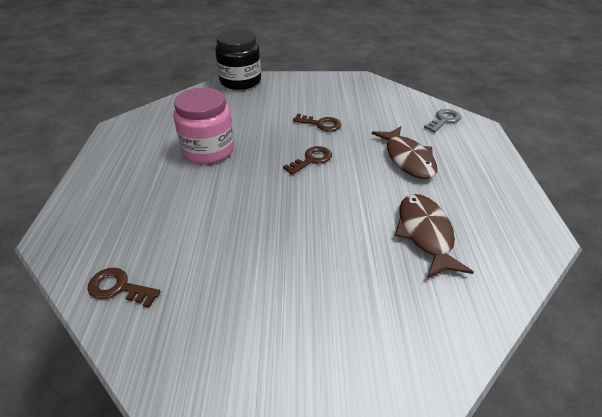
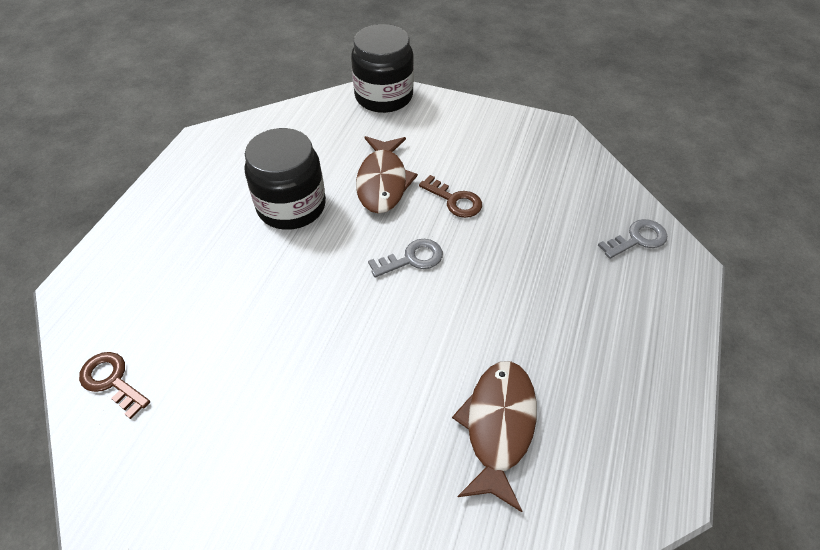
camera: 20 degrees right, 10 degrees up
(208, 150) = (291, 206): pink jar -> black jar
(311, 160) = (412, 259): brown key -> grey key
(407, 159) = (543, 295): brown fish -> brown fish (383, 182)

